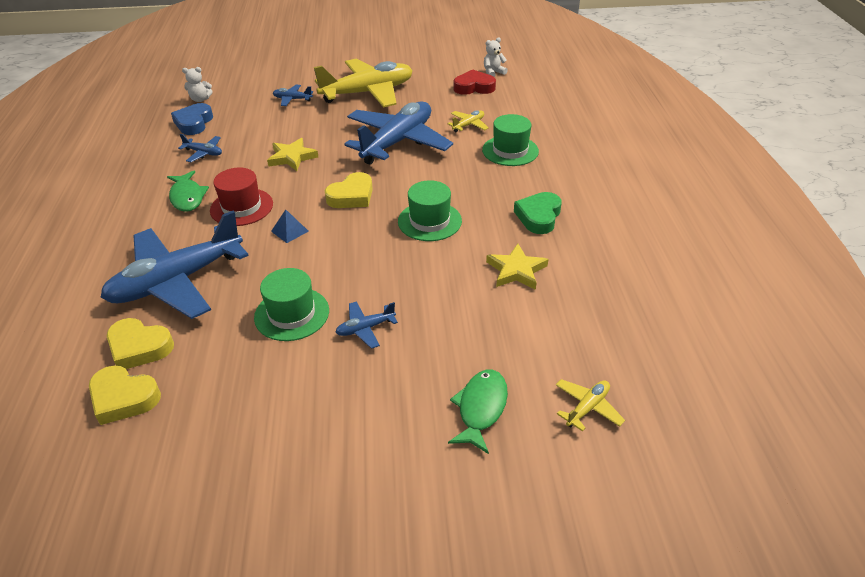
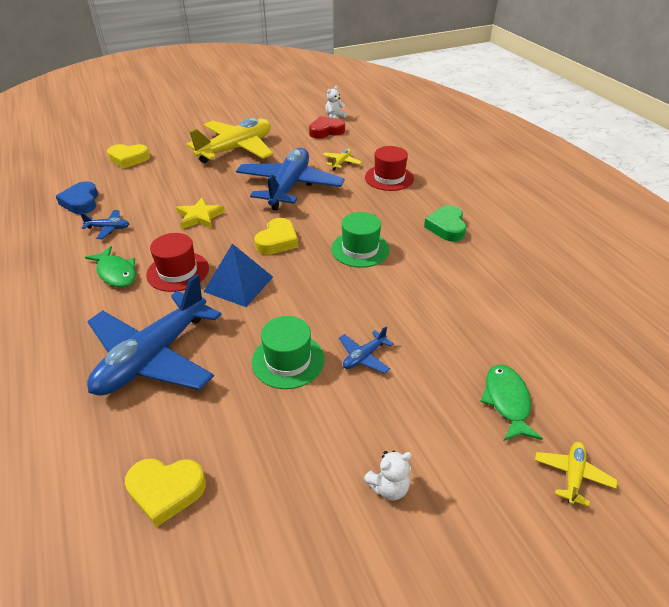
camera: 20 degrees left, 0 degrees up
(139, 347) = (152, 433): yellow heart -> yellow heart (128, 159)
(200, 99) = (75, 179): white teddy bear -> white teddy bear (388, 487)
(290, 231) = (239, 284): blue pyramid -> blue pyramid, size x1.92
(292, 99) = (168, 165): blue plane -> none
(510, 151) = (389, 178): green hat -> red hat
(516, 270) = (458, 275): yellow star -> none
(587, 408) = (587, 376): yellow plane -> yellow plane (572, 475)

